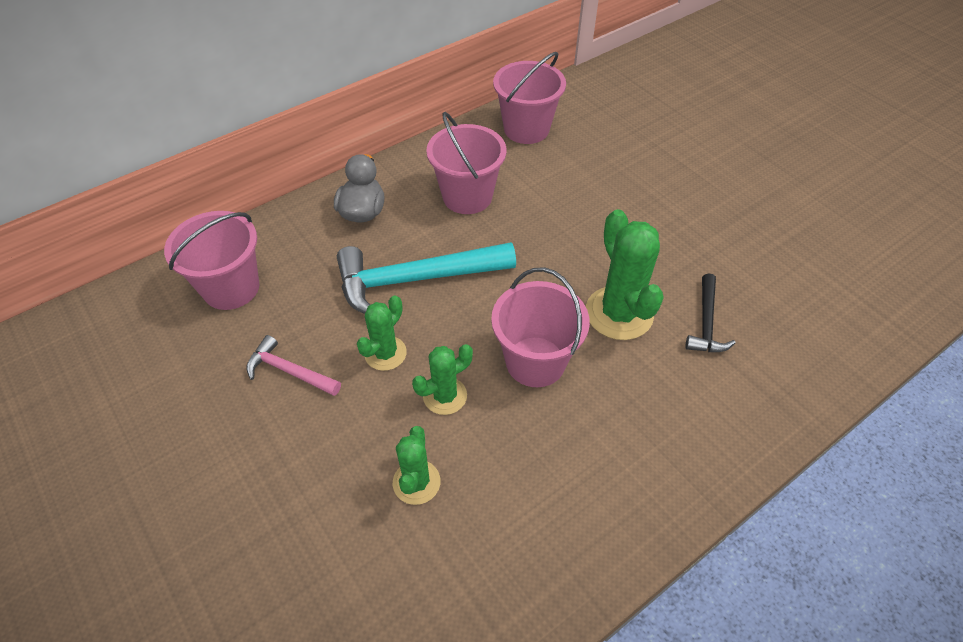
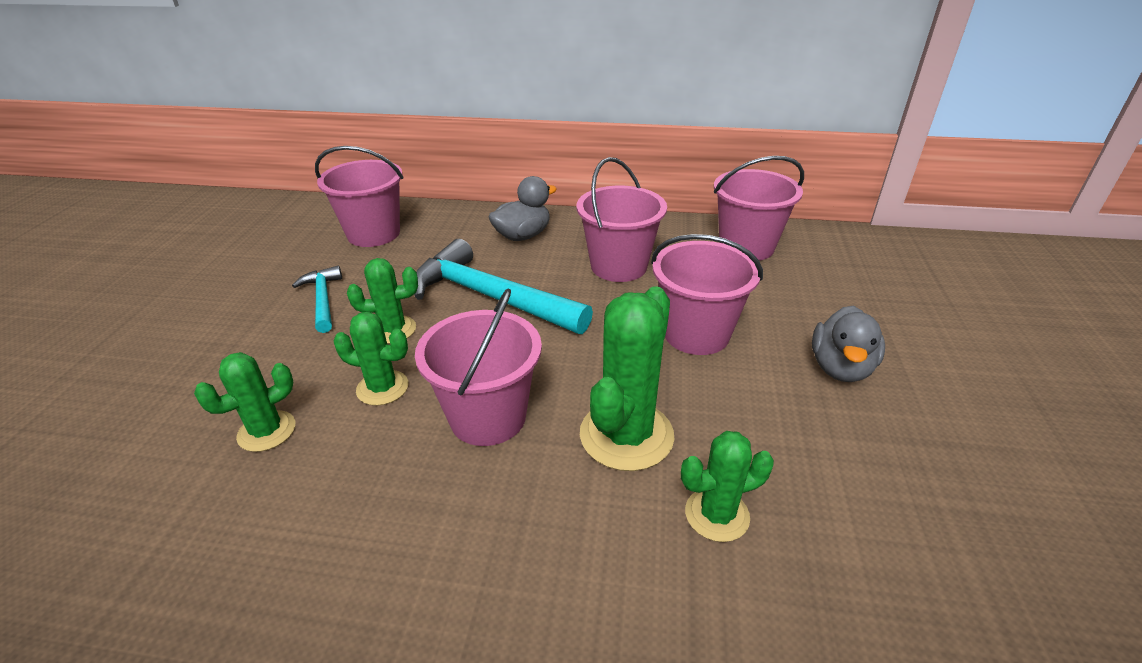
camera: 45 degrees right, 15 degrees down
(290, 371) = (323, 300): pink hammer -> turquoise hammer
(575, 219) = (696, 334): none -> pink bucket
(668, 192) = (840, 368): none -> grey duck
(706, 322) = (717, 515): black hammer -> green cactus

